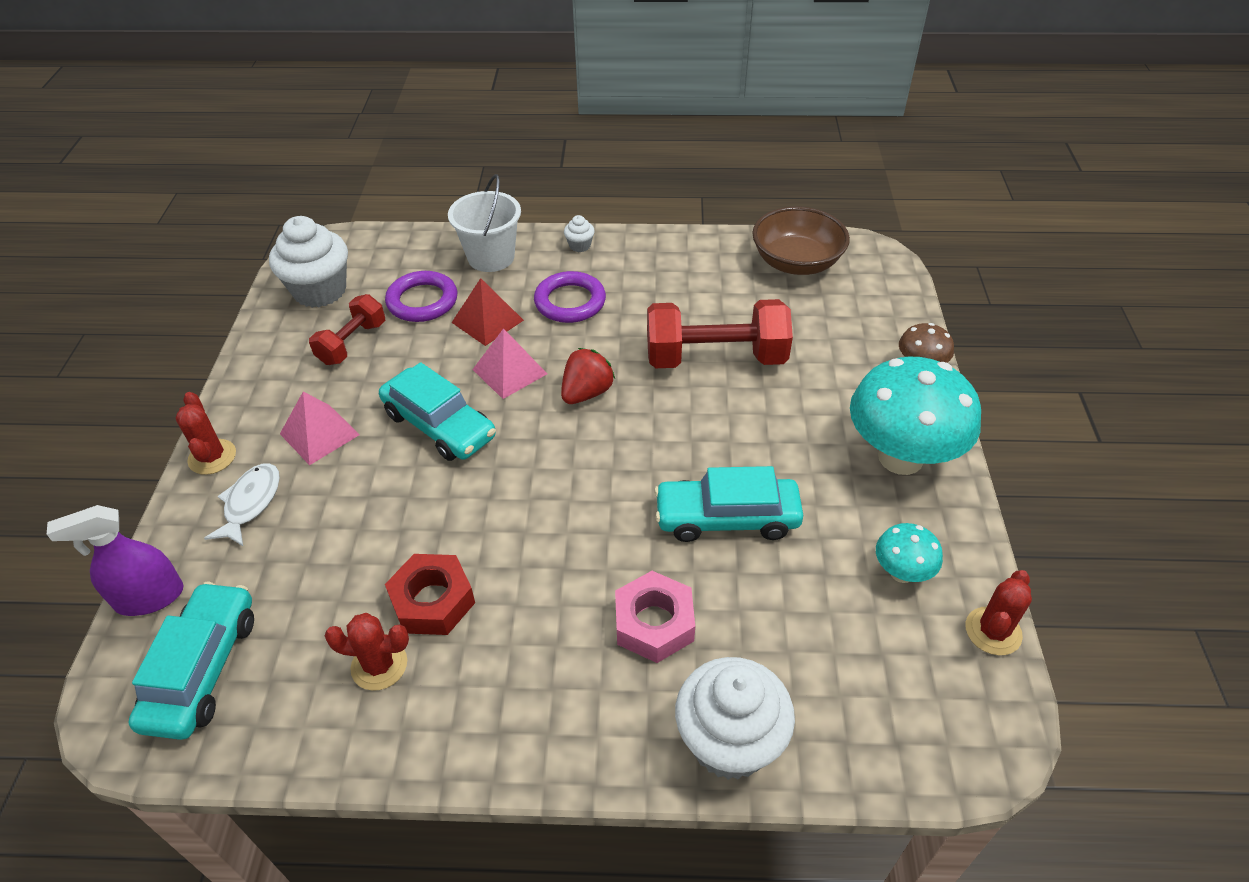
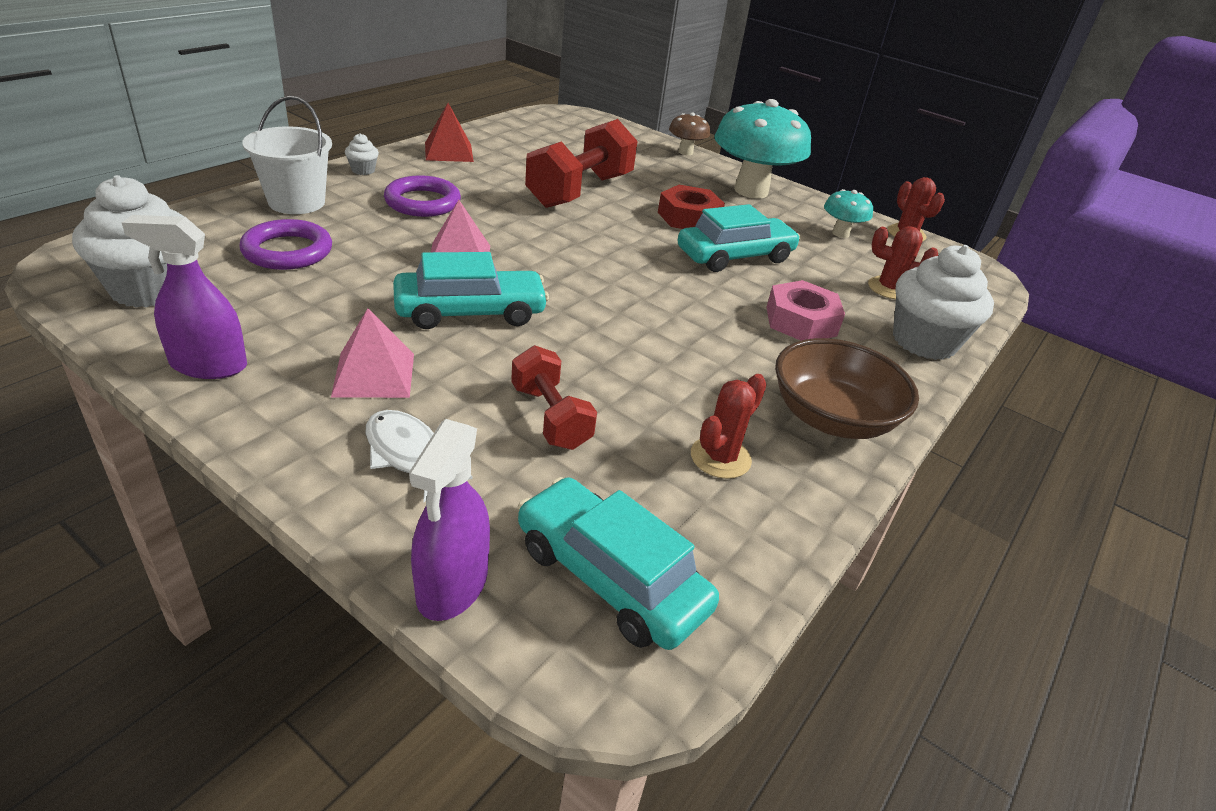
camera: 60 degrees left, 10 degrees down
(212, 457) = (289, 455): red cactus -> red cactus (889, 288)
(267, 368) = (208, 365): none -> purple spray bottle
(352, 343) = (273, 305): red dumbbell -> red dumbbell (550, 417)
(432, 601) = (677, 401): red nut -> red nut (689, 217)
(487, 321) = (378, 238): red pyramid -> red pyramid (449, 152)
(586, 393) = (538, 242): red strawberry -> none
(727, 518) = (735, 256): turquoise car -> turquoise car turned 150 degrees counterclockwise
(796, 262) = (532, 130): brown bowl -> brown bowl (831, 418)

